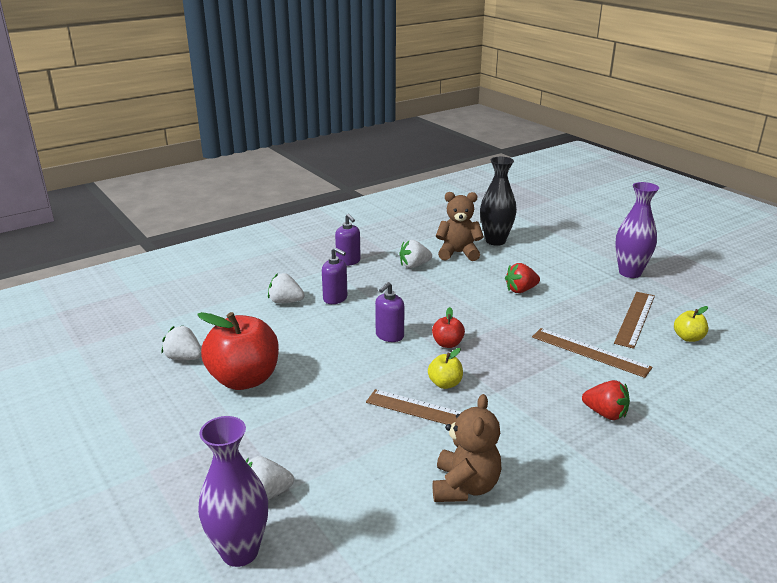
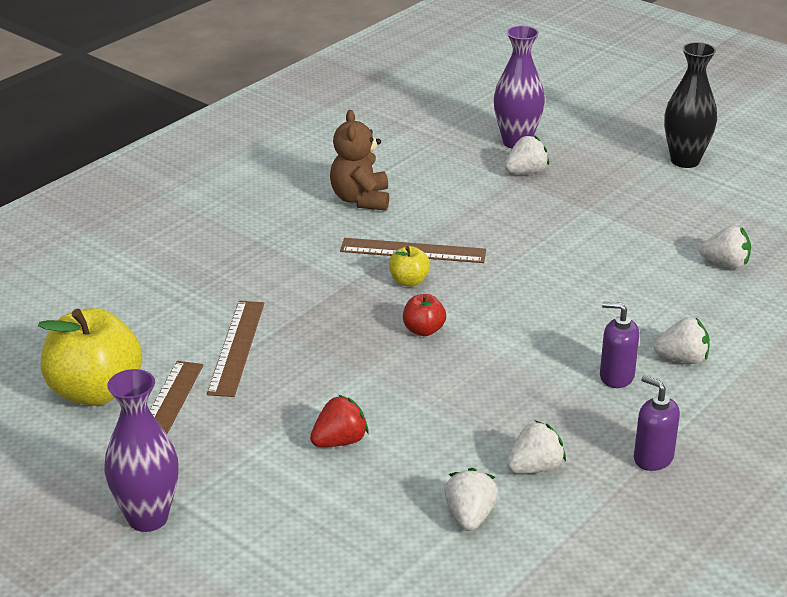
camera: 165 degrees right, 5 degrees up
(244, 379) = (633, 252): red apple -> none
(389, 336) = (503, 329): purple soap dispenser -> none
(458, 253) = (470, 516): brown teddy bear -> white strawberry
(495, 241) = (407, 569): black vase -> black vase (685, 161)
(590, 352) = (237, 347): brown ruler -> brown ruler turned 75 degrees clockwise
(605, 413) = (227, 277): red strawberry -> none
(688, 338) = (95, 391): yellow apple -> yellow apple, size x2.15

